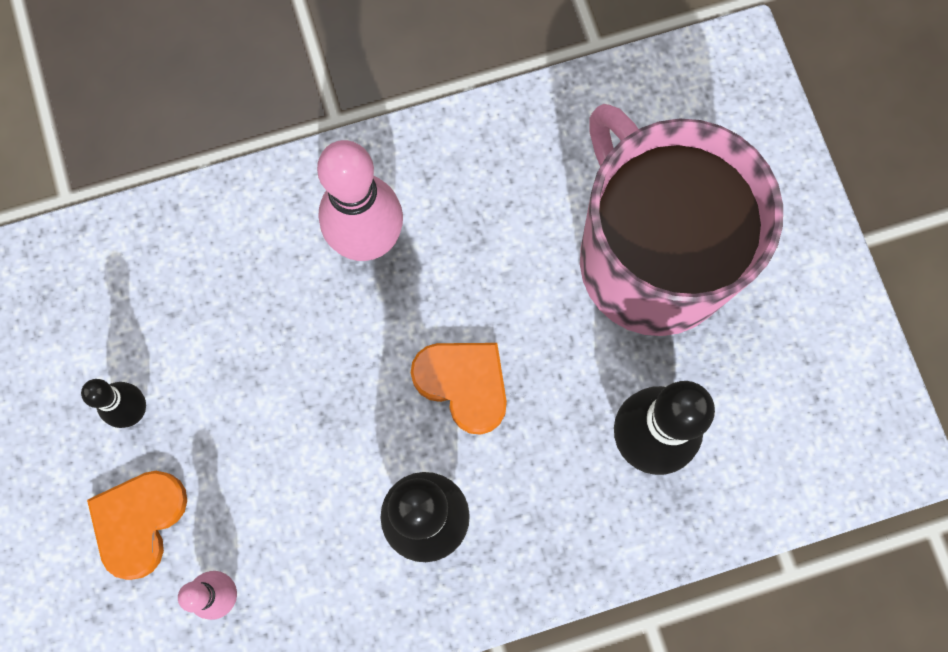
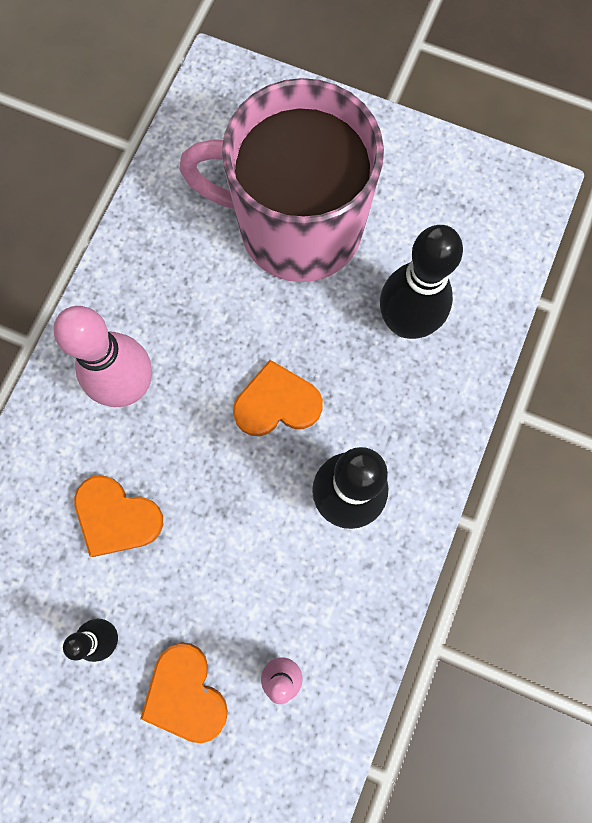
camera: 50 degrees left, 0 degrees up
(243, 331) = (117, 517): none -> orange heart

